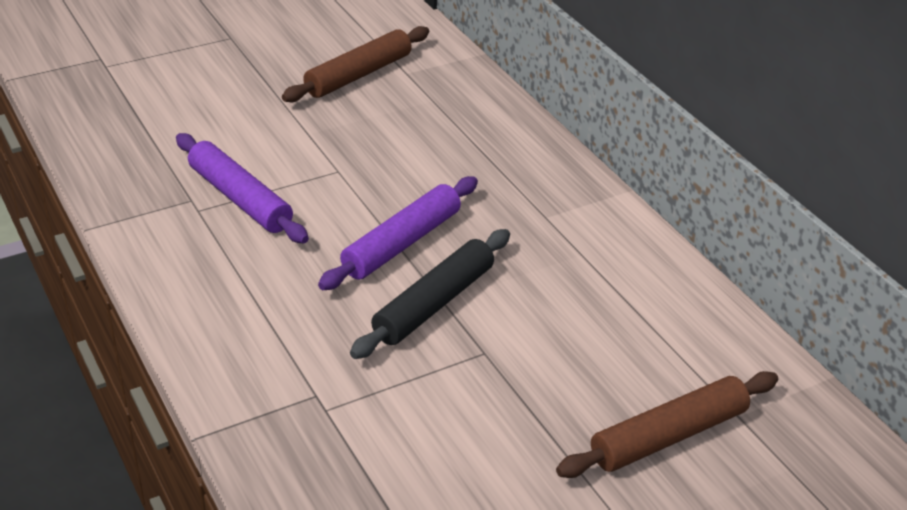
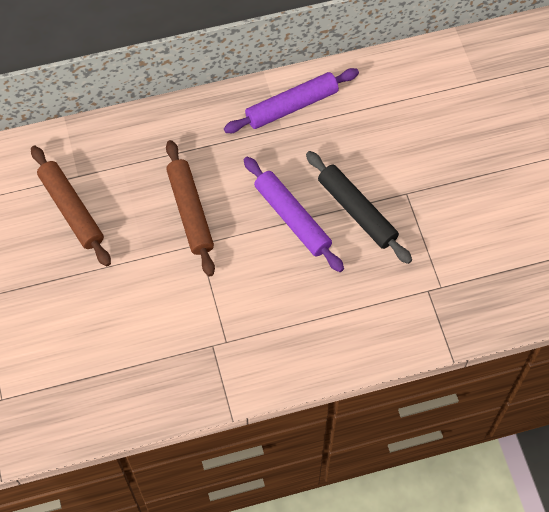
camera: 75 degrees left, 25 degrees up
(240, 199) = (219, 312): purple rolling pin -> purple rolling pin (292, 106)
(669, 436) = (488, 119): brown rolling pin -> brown rolling pin (190, 211)

